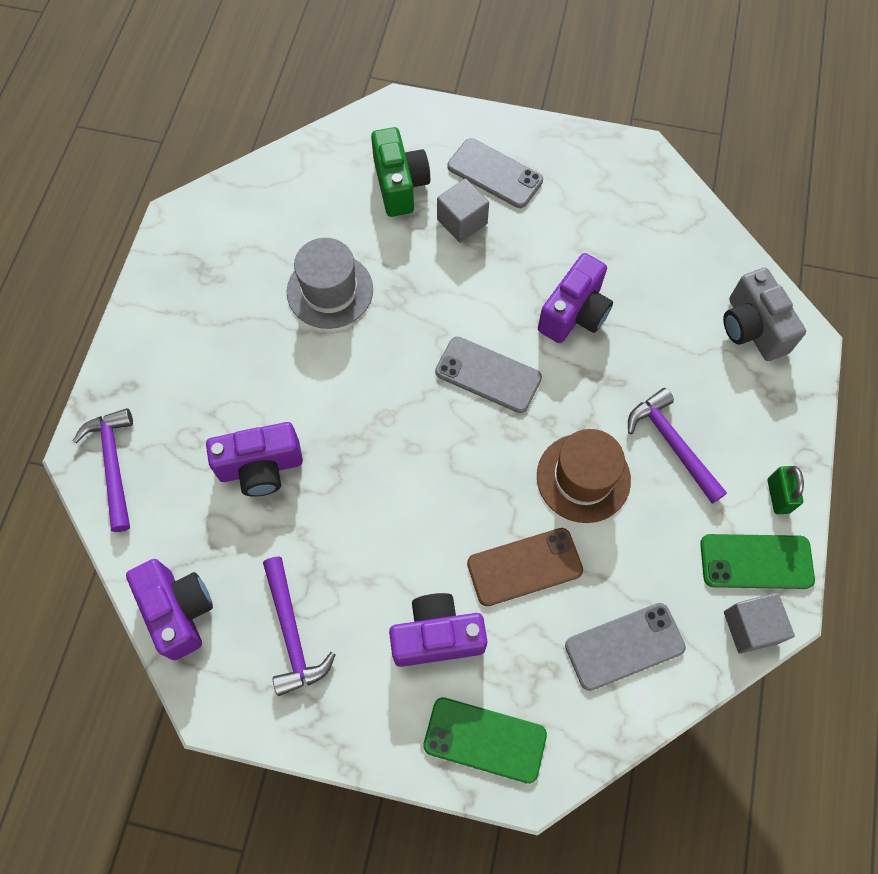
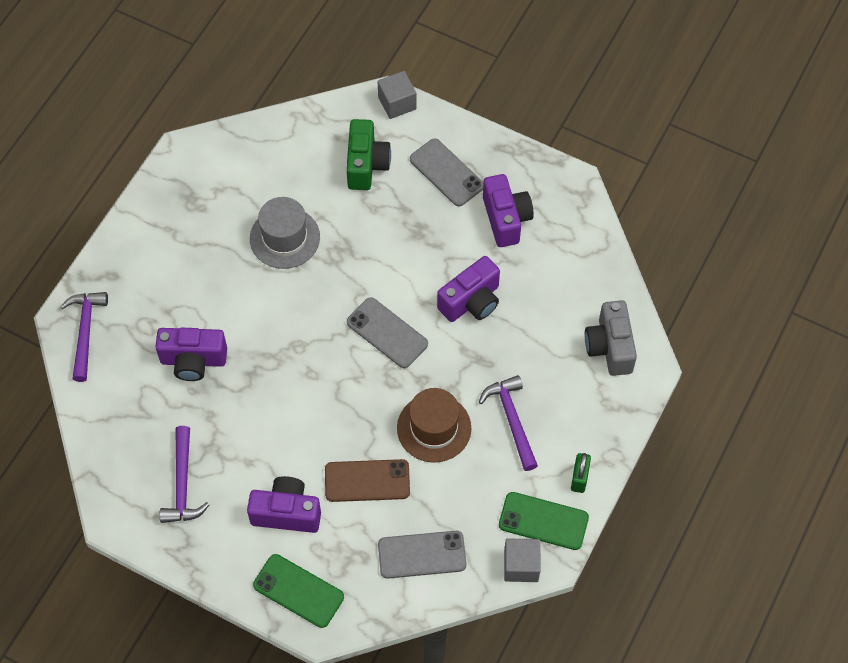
camera: 15 degrees right, 5 degrees down
(179, 611) = (106, 448): purple camera -> purple camera (506, 219)
(462, 221) = (406, 206): grey cube -> grey cube (397, 103)

